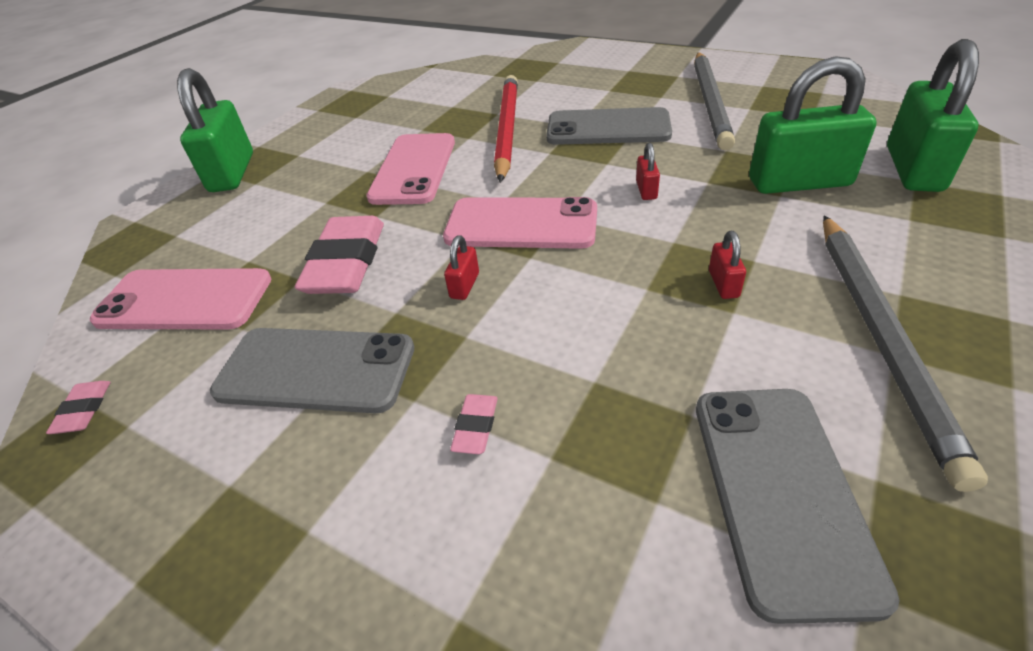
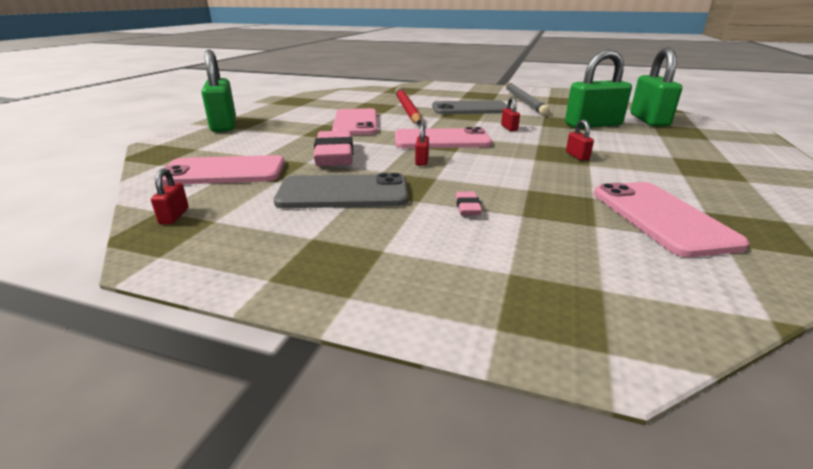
camera: 15 degrees left, 15 degrees down
(84, 410) = (174, 216): pink eraser -> red padlock
(780, 492) = (660, 217): grey phone -> pink phone
(881, 336) = (673, 168): grey pencil -> none

